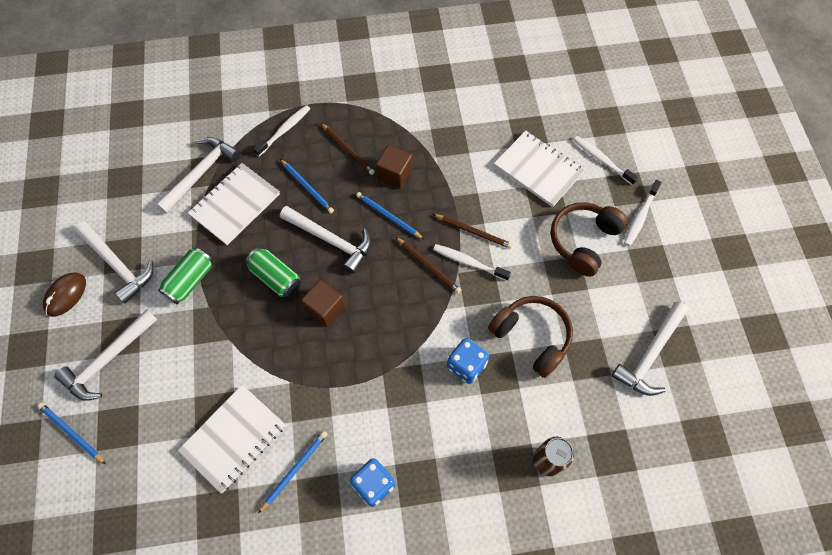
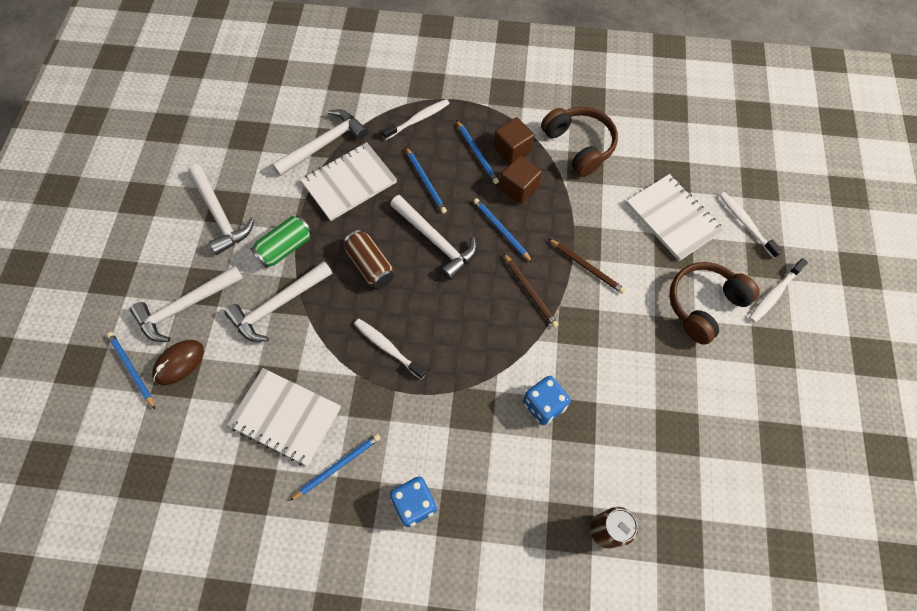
camera: 15 degrees right, 0 degrees up
(66, 295) = (163, 233): brown mouse -> brown mouse (179, 363)
(233, 438) = (285, 417): white notebook -> white notebook turned 60 degrees clockwise
(276, 278) = (370, 265): green can -> brown can
(325, 308) = (412, 309): brown cube -> brown cube (512, 150)
(348, 150) = (477, 153): brown pencil -> blue pencil
(469, 262) = (574, 298): white toothbrush -> white toothbrush (388, 348)
(532, 337) = (622, 393): brown headphones -> brown headphones (579, 146)
(650, 354) = (749, 445): white hammer -> white hammer (278, 305)

